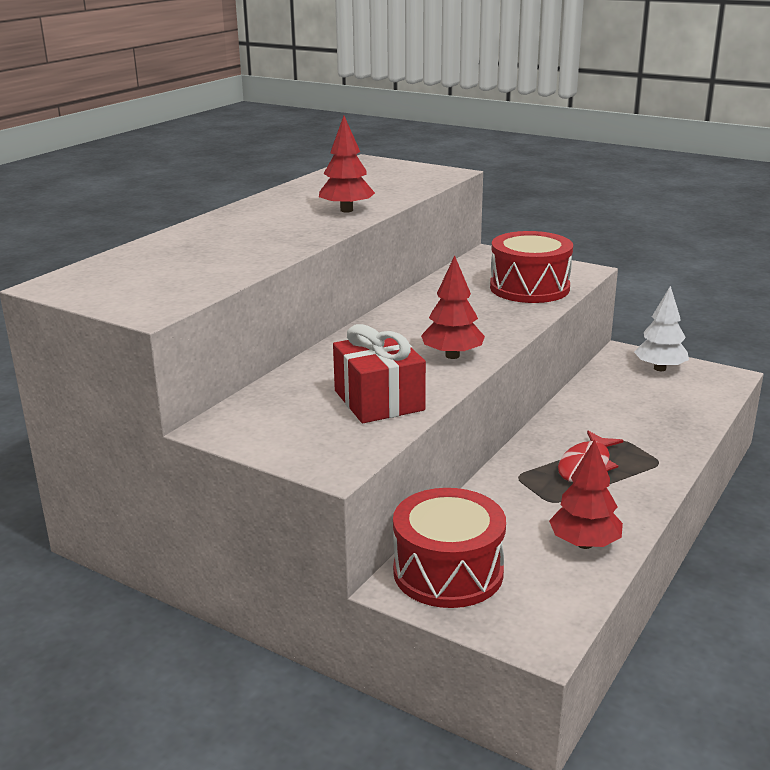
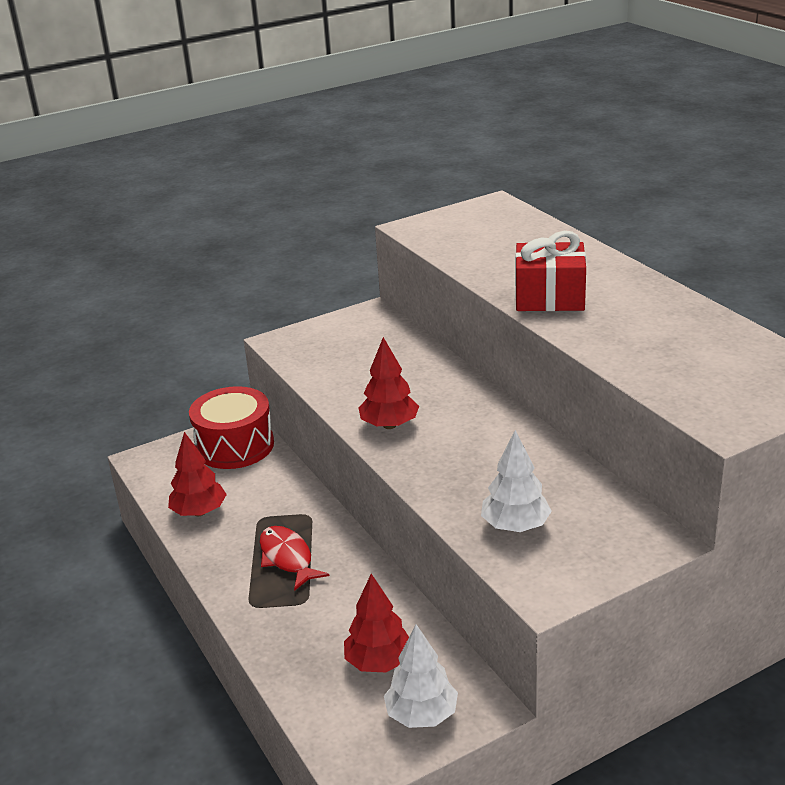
camera: 120 degrees right, 5 degrees up
(346, 210) = (594, 328): red tree -> red tree (379, 662)
(379, 400) = (346, 374): red gift -> red gift (549, 297)
(529, 288) = (515, 526): red drum -> white tree

